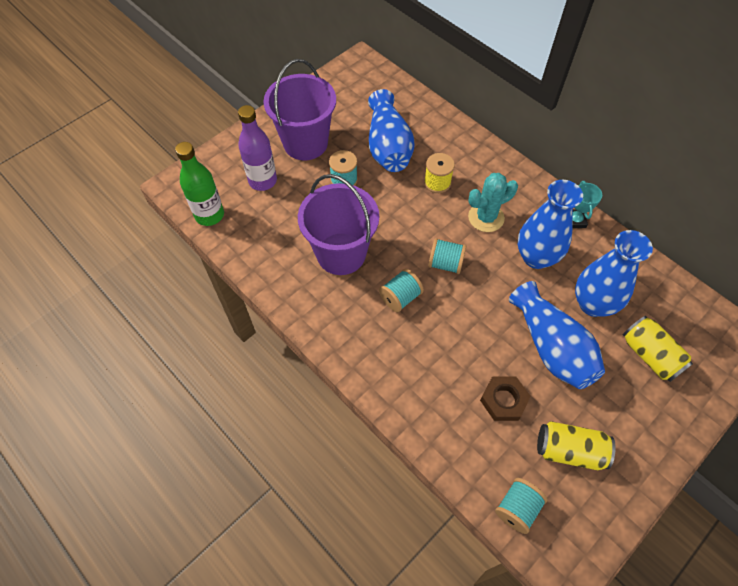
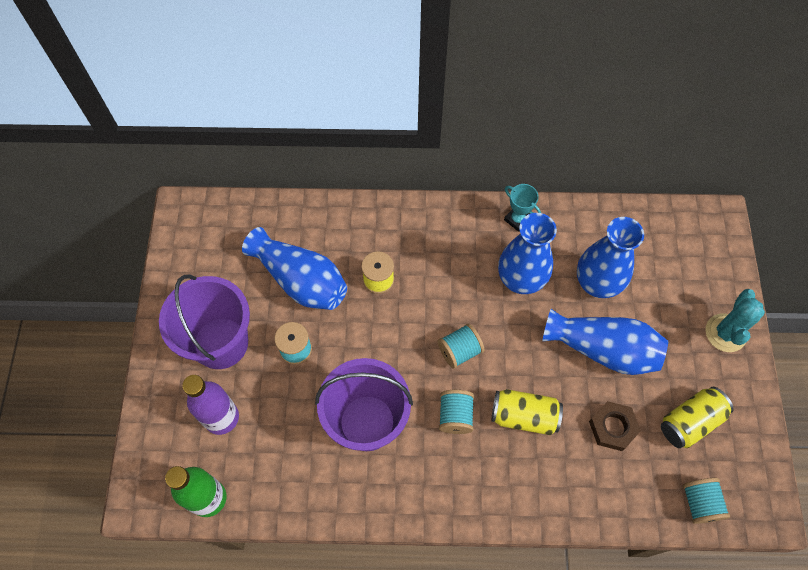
camera: 45 degrees left, 5 degrees up
(486, 217) = (449, 278): turquoise cactus -> turquoise cactus (725, 333)
(650, 355) = (671, 290): yellow can -> yellow can (524, 416)

